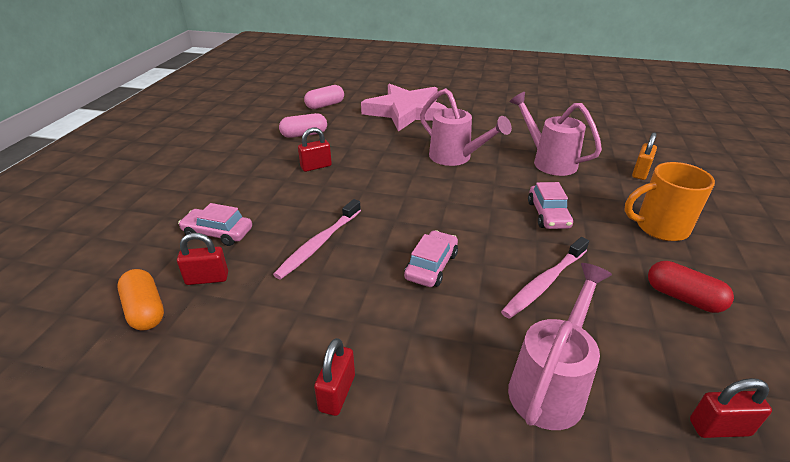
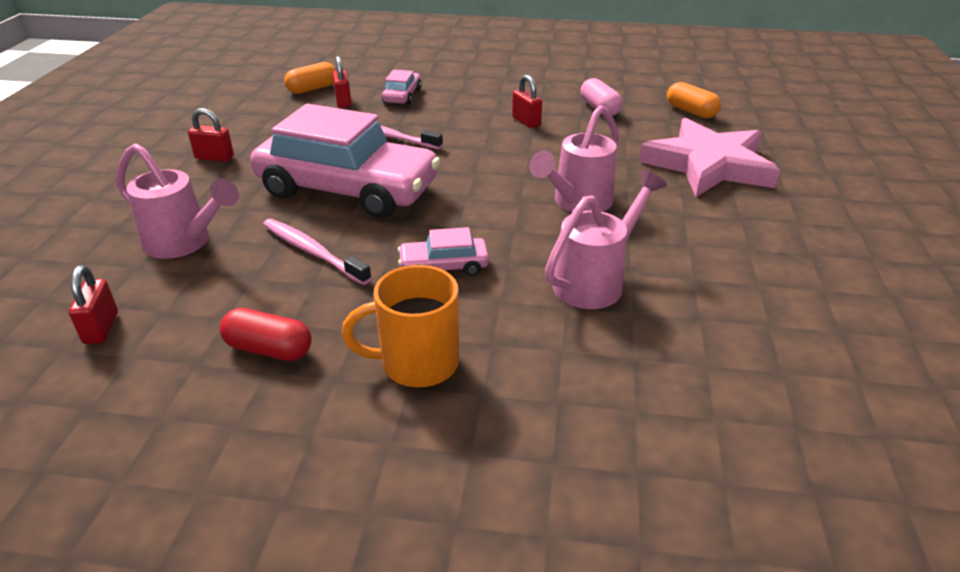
camera: 85 degrees right, 0 degrees up
(325, 105) = (691, 112): pink capsule -> orange capsule
(431, 266) = (348, 189): pink car -> pink car, size x2.36
(640, 172) = (588, 379): orange padlock -> none
(659, 228) = (417, 364): orange mug -> orange mug turned 90 degrees counterclockwise
(683, 297) = (269, 349): red capsule -> red capsule turned 75 degrees clockwise

